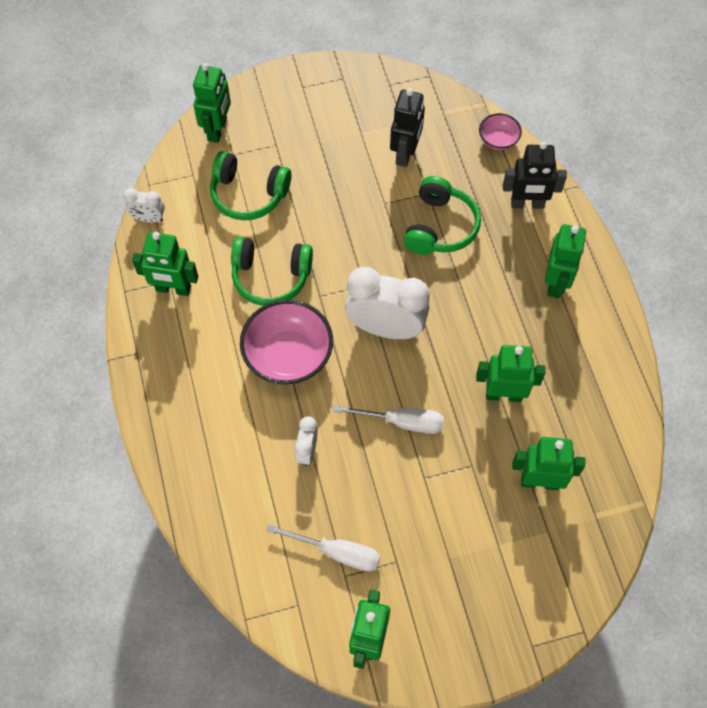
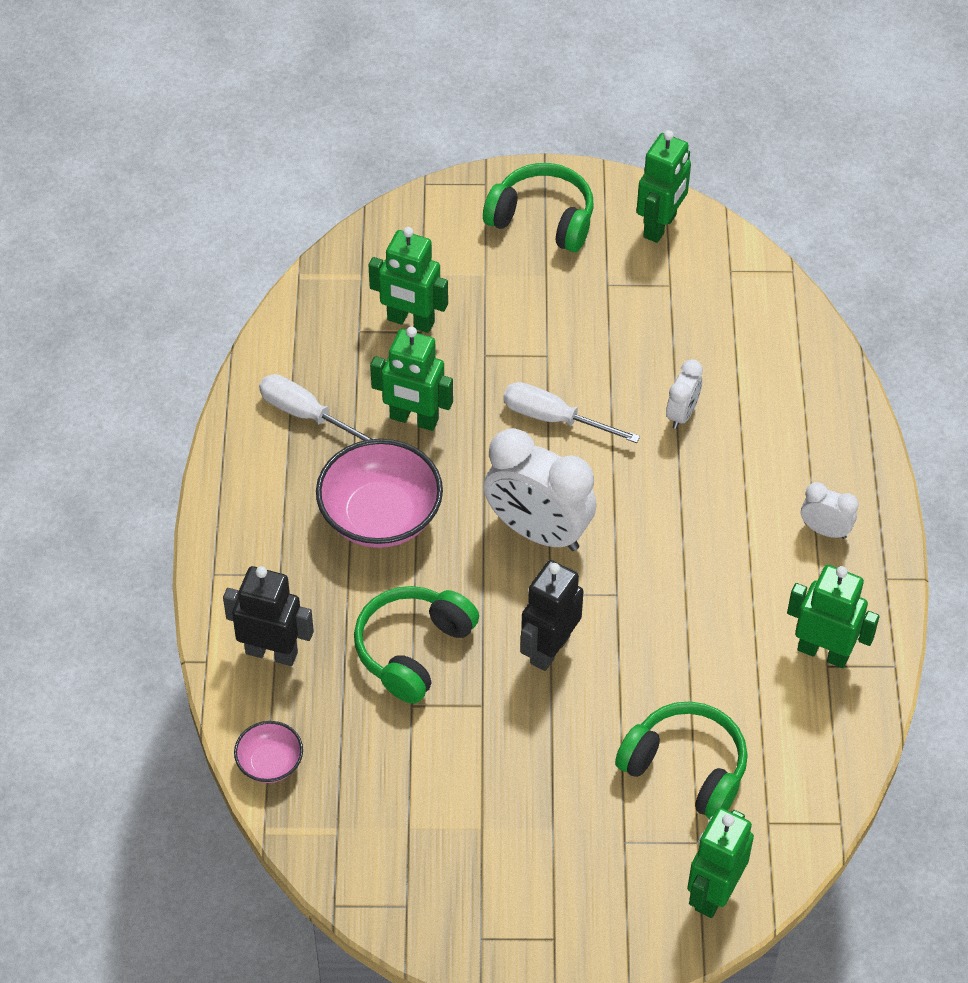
camera: 165 degrees left, 10 degrees down
(148, 218) = (847, 767): white clock -> white clock (825, 530)
(271, 277) = (679, 636): green headphones -> green headphones (542, 219)
(288, 355) = (679, 528): pink bowl -> pink bowl (380, 516)
(337, 552) = (673, 307): white screwdriver -> white screwdriver (307, 415)
(405, 153) = (423, 776): black robot -> black robot (549, 649)
(556, 283) = (283, 535): green robot -> none

